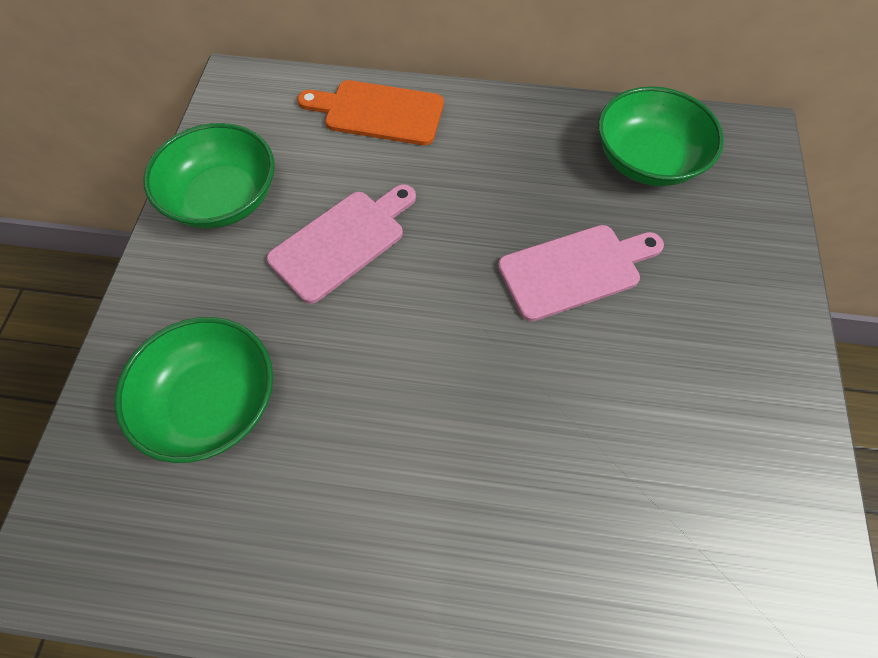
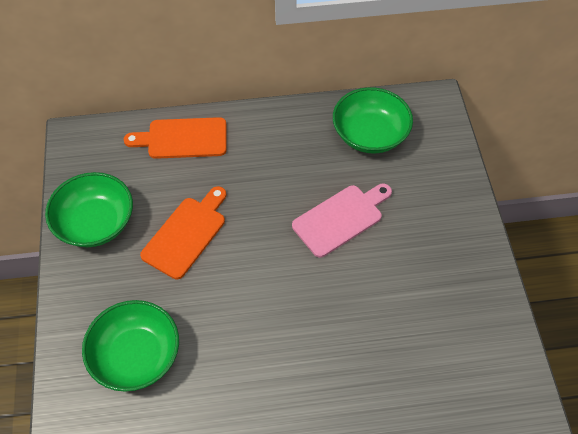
camera: 15 degrees left, 5 degrees down
(342, 242) = (186, 234): pink cutting board -> orange cutting board

